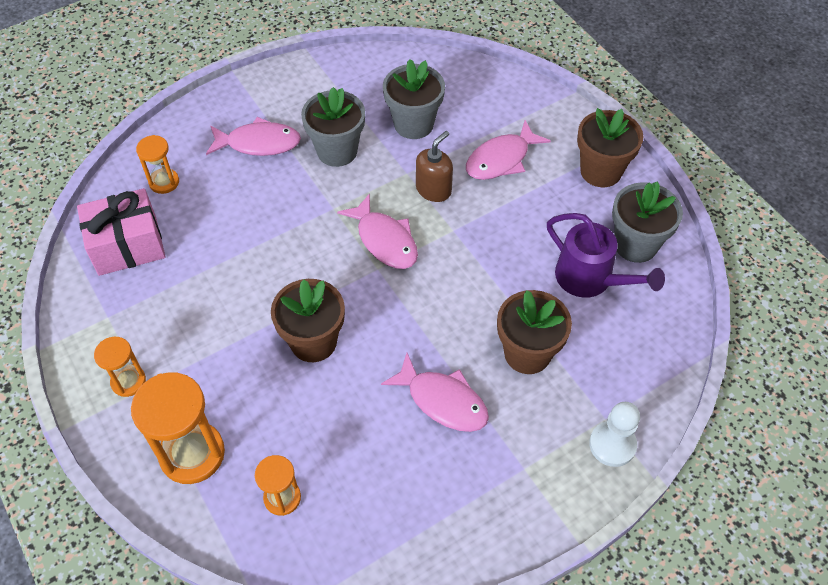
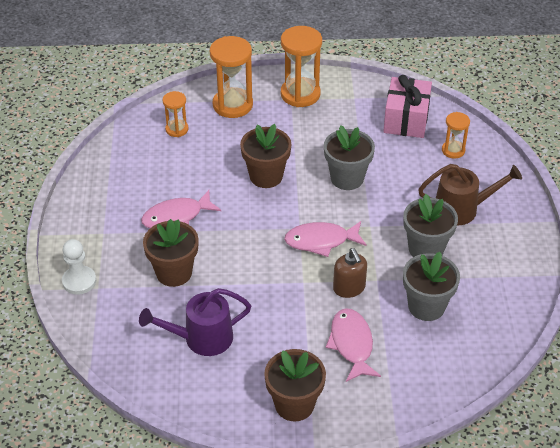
camera: 120 degrees right, 10 degrees down
(128, 381) = (300, 94): orange hourglass -> orange hourglass, size x1.79
(259, 143) = (462, 209): pink fish -> brown watering can
(635, 245) = (209, 384): grey flower pot -> grey flower pot (347, 178)

